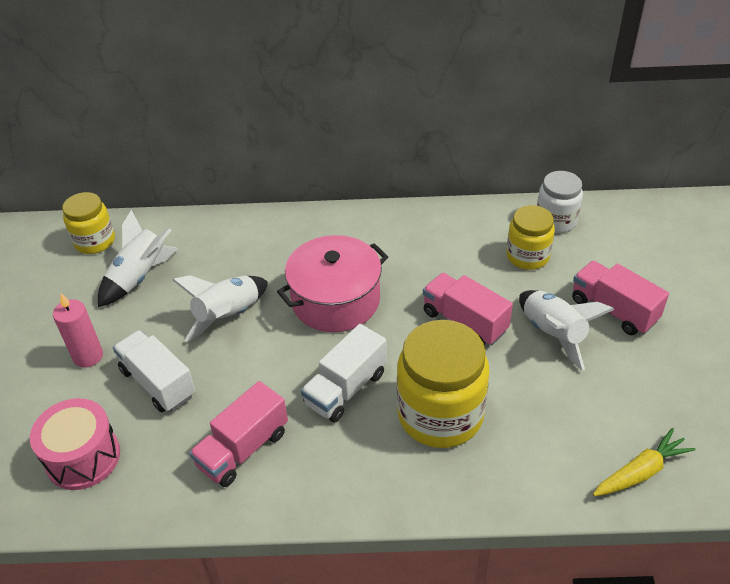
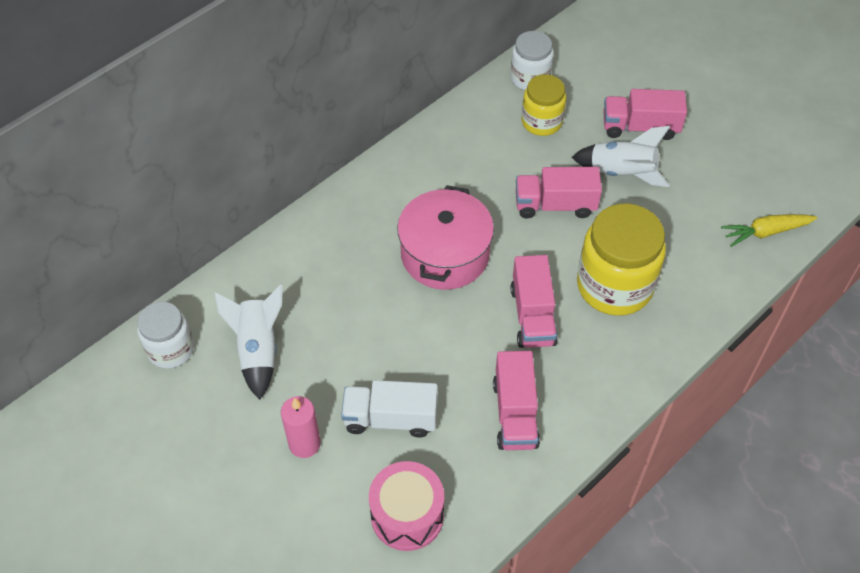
camera: 45 degrees left, 10 degrees up
(95, 241) = (171, 349): yellow jar -> white jar
(228, 316) = (377, 327): white rocket -> none
(346, 388) = (532, 315): white truck -> pink truck
(641, 472) = (766, 232): yellow carrot -> yellow carrot turned 120 degrees counterclockwise

